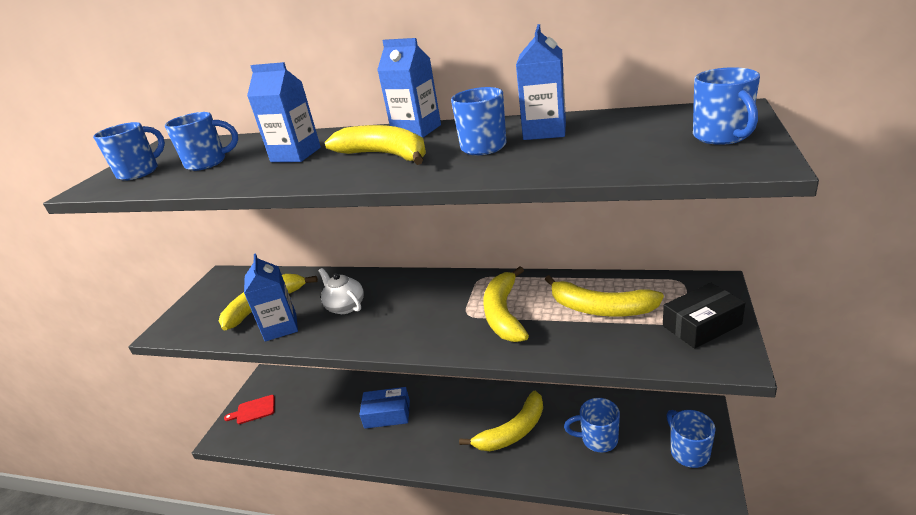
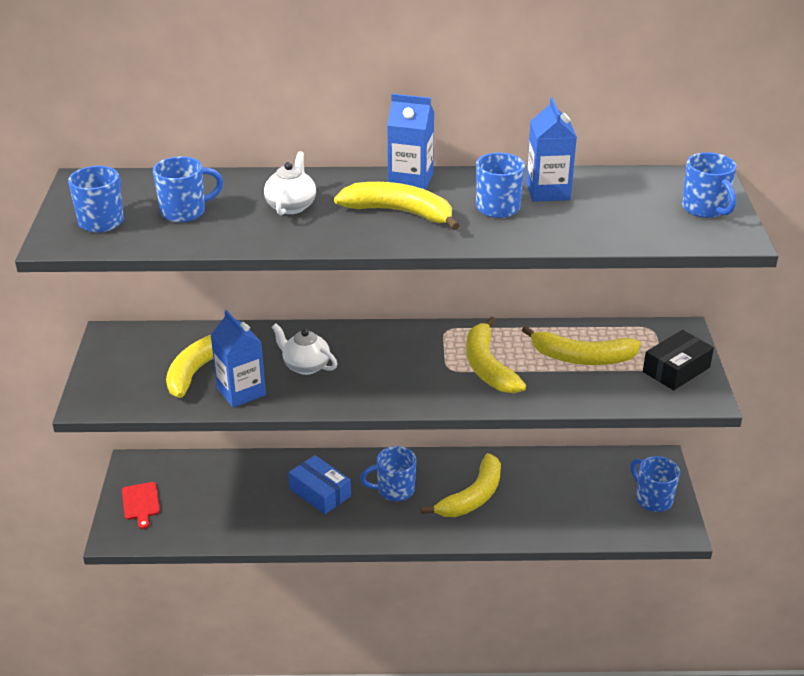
camera: 20 degrees left, 5 degrees up
(253, 410) = (141, 503): red cutting board -> red cutting board turned 75 degrees counterclockwise
(296, 155) = (291, 206): blue carton -> white teapot
(387, 414) = (320, 492): blue box -> blue box turned 60 degrees clockwise
(598, 439) = (563, 496): blue mug -> blue mug (394, 490)

